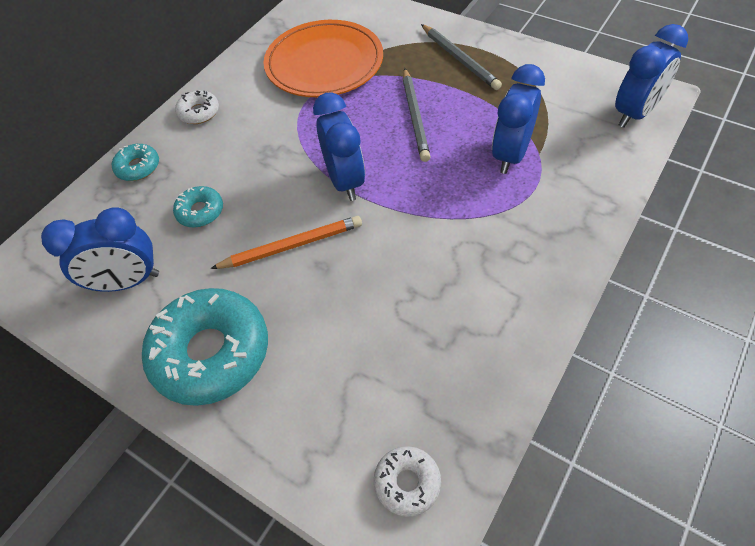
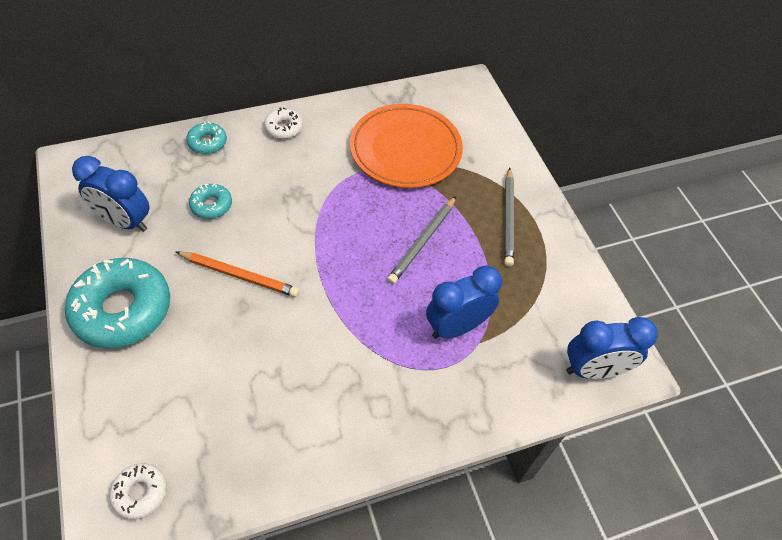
camera: 30 degrees right, 0 degrees up
(345, 181) = (321, 255): blue clock -> none

